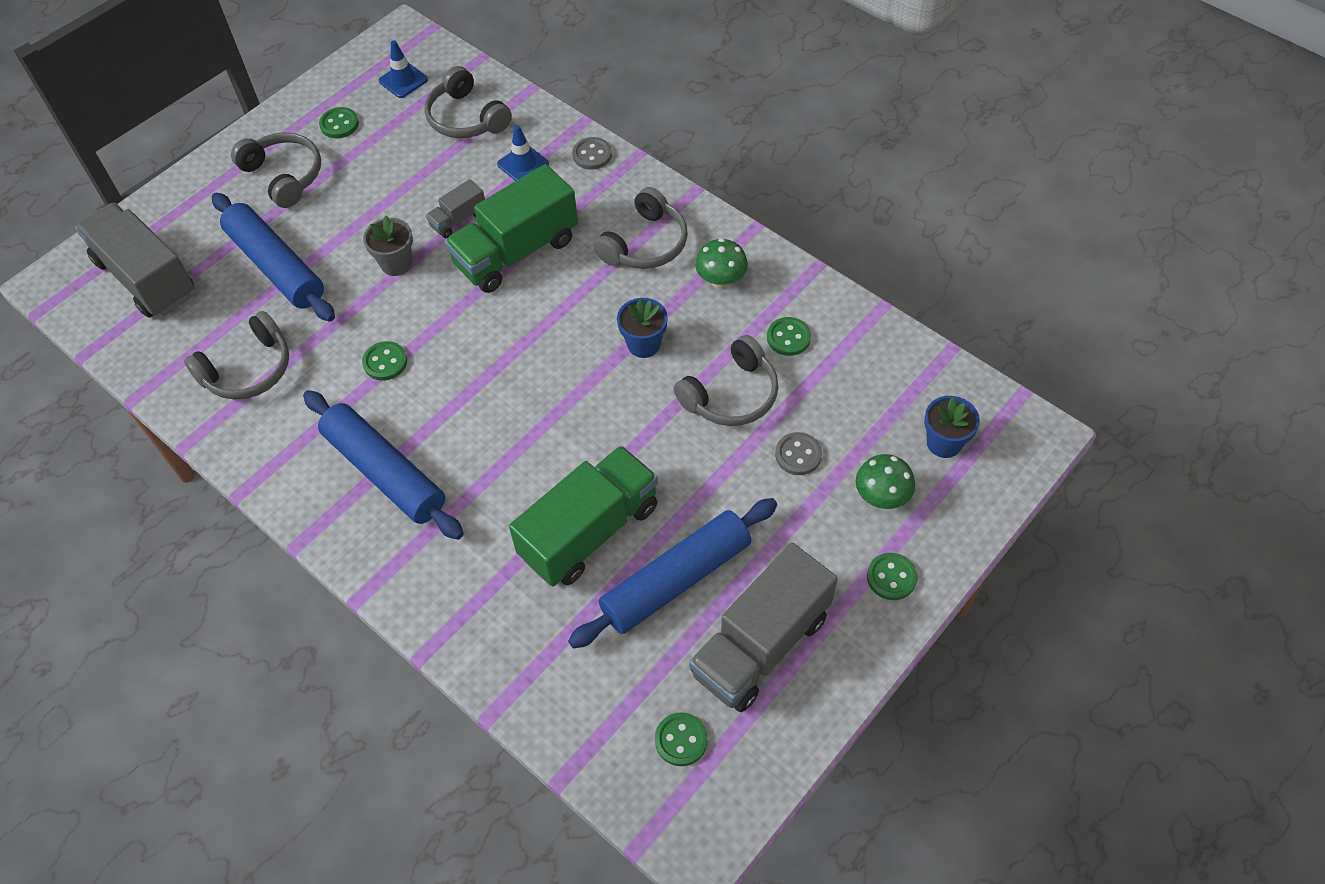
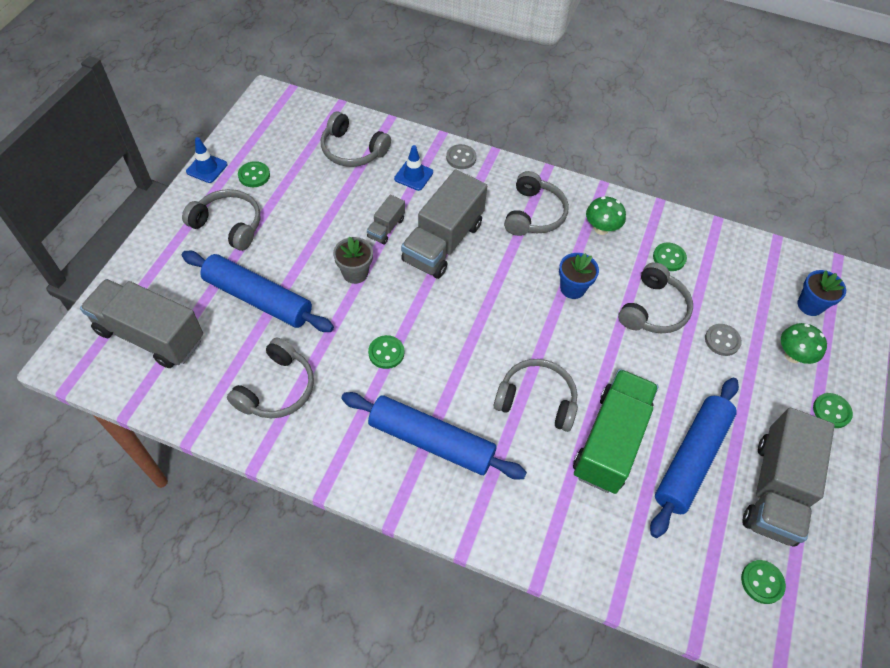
camera: 25 degrees left, 0 degrees up
(403, 80) = (288, 132): blue traffic cone -> blue traffic cone (207, 168)
(516, 252) = (443, 242): green truck -> grey truck
(528, 461) = (536, 400): none -> grey headphones

